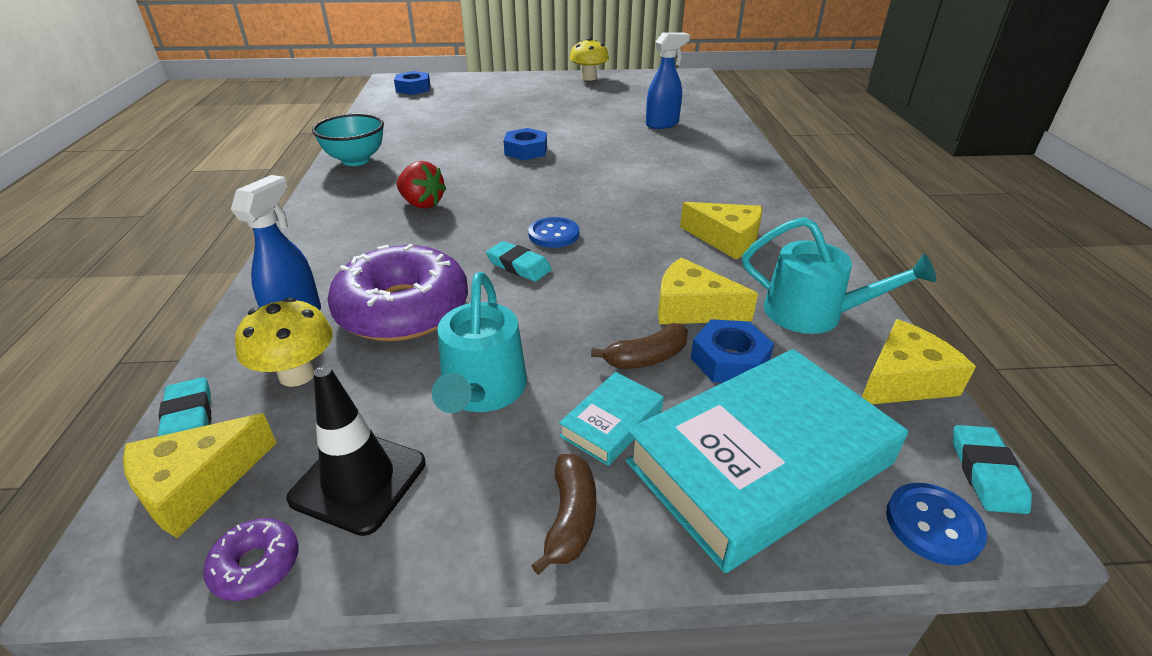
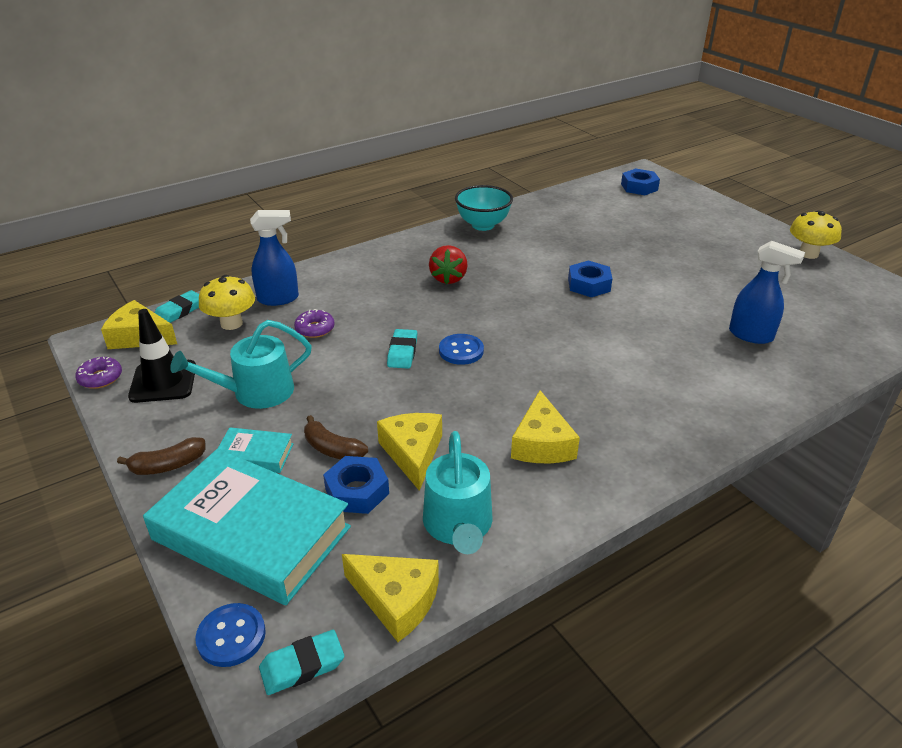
camera: 60 degrees right, 0 degrees up
(403, 309) = (315, 329): purple donut -> purple donut, size x0.42

